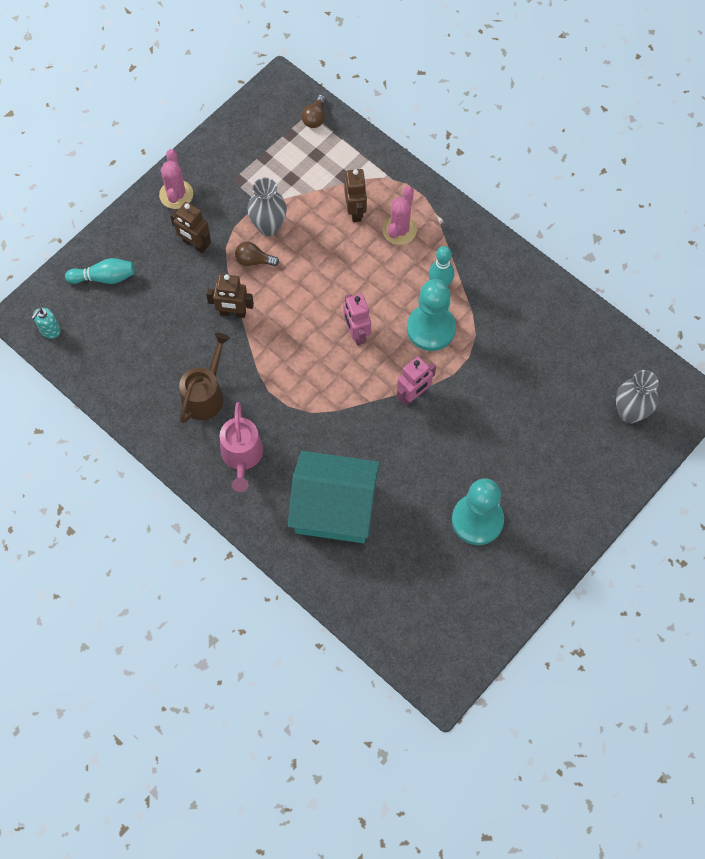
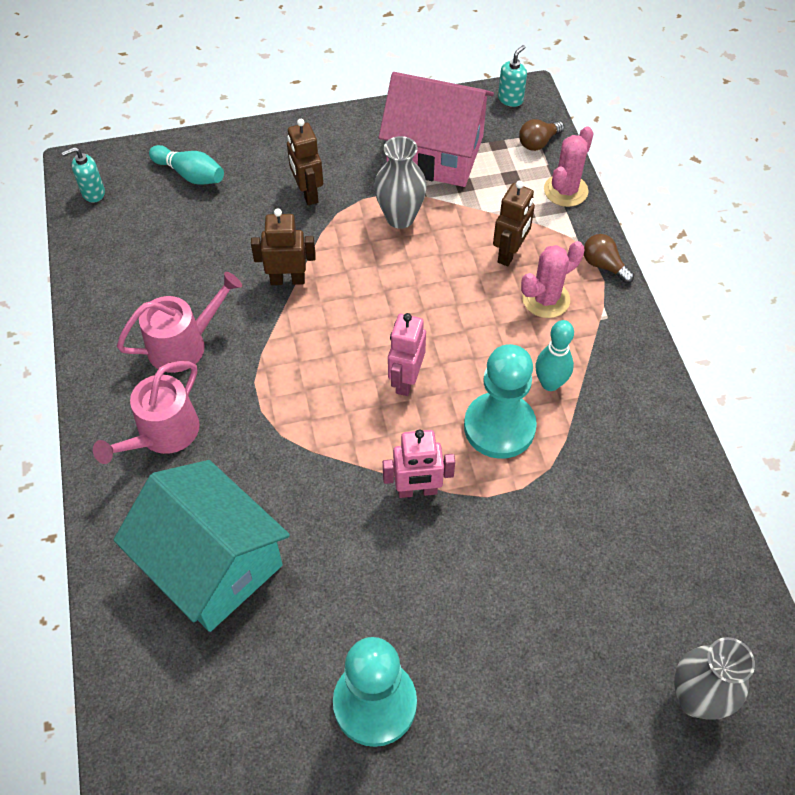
camera: 35 degrees right, 10 degrees down
(176, 194) = (330, 139): pink cactus -> pink cactus (565, 190)
(205, 395) = (183, 345): brown watering can -> pink watering can
(233, 313) = (287, 280): brown robot -> brown robot turned 135 degrees clockwise
(254, 165) = (435, 153): none -> pink house
(254, 260) = (355, 241): brown light bulb -> brown light bulb (603, 265)
(272, 93) = (510, 99): none -> turquoise soap dispenser

